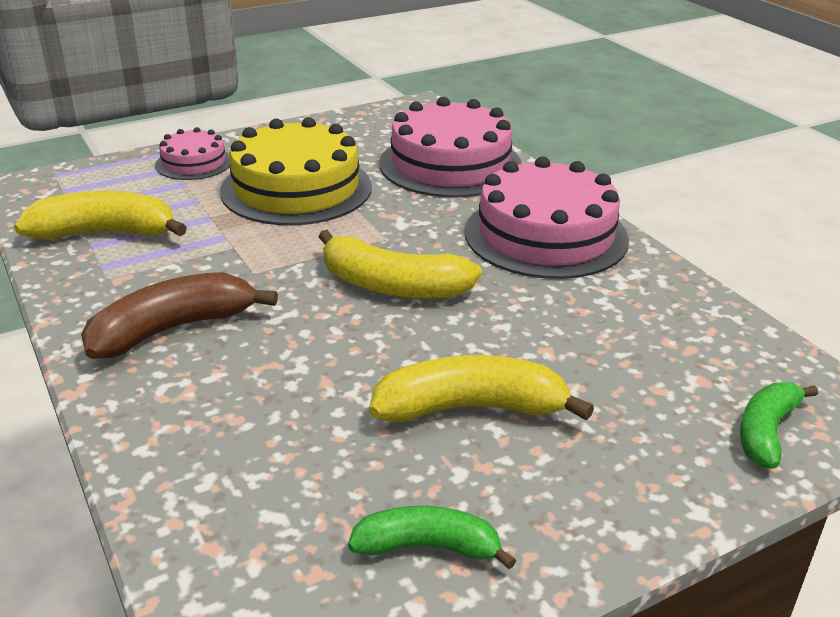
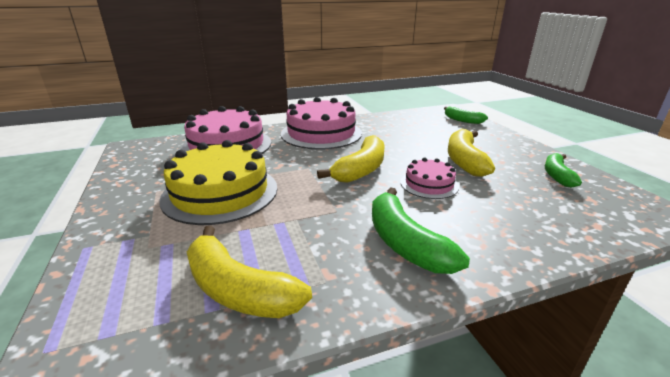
camera: 80 degrees left, 5 degrees down
(105, 233) = (238, 290): yellow banana -> yellow banana turned 60 degrees counterclockwise
(172, 329) = (405, 243): brown banana -> green banana
(194, 163) = (126, 239): pink cake -> pink cake (429, 184)

